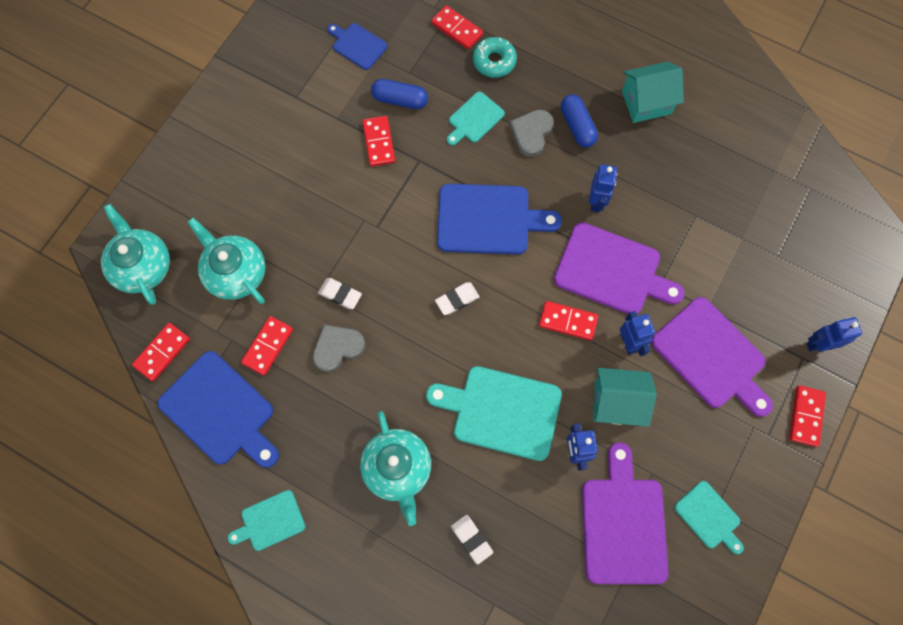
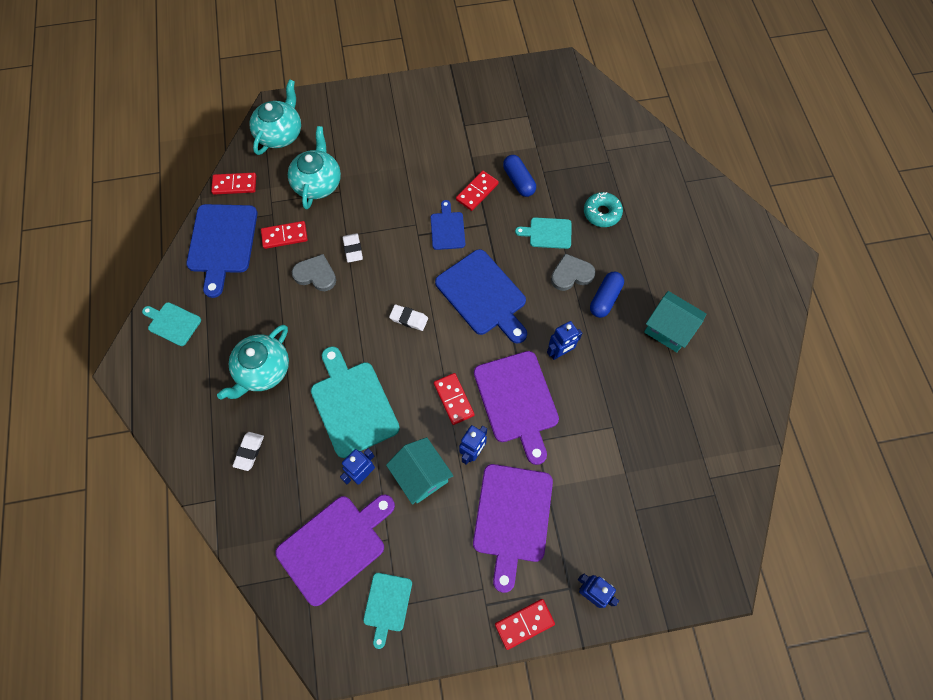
camera: 50 degrees right, 5 degrees down
(358, 45) = (533, 130): blue cutting board -> blue cutting board (447, 229)
(457, 29) = (603, 174): red domino -> none

